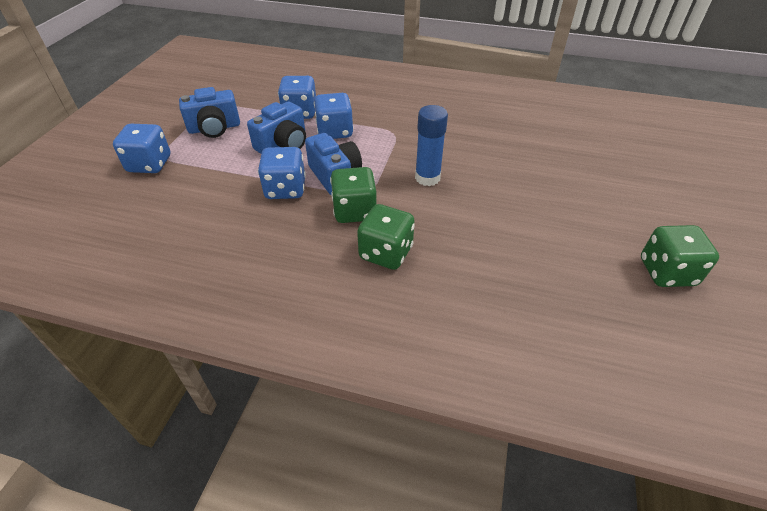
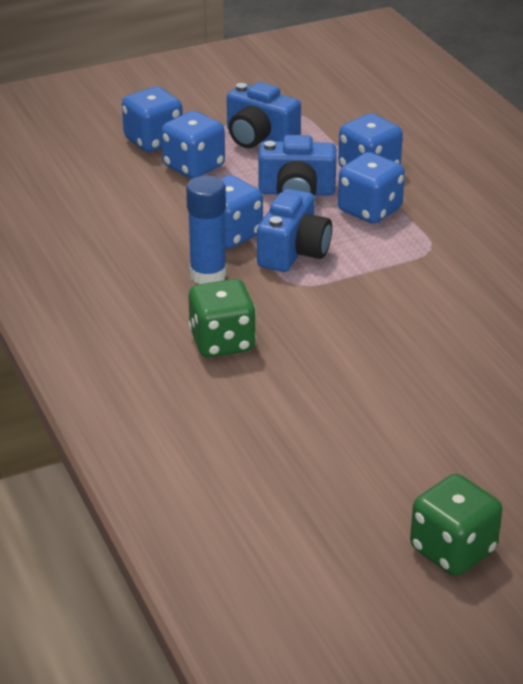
camera: 50 degrees right, 10 degrees down
(200, 164) = (194, 166): none -> blue dice
(354, 211) = (256, 293): green dice -> none
(427, 178) = (380, 312): blue glue stick -> blue glue stick (208, 275)

